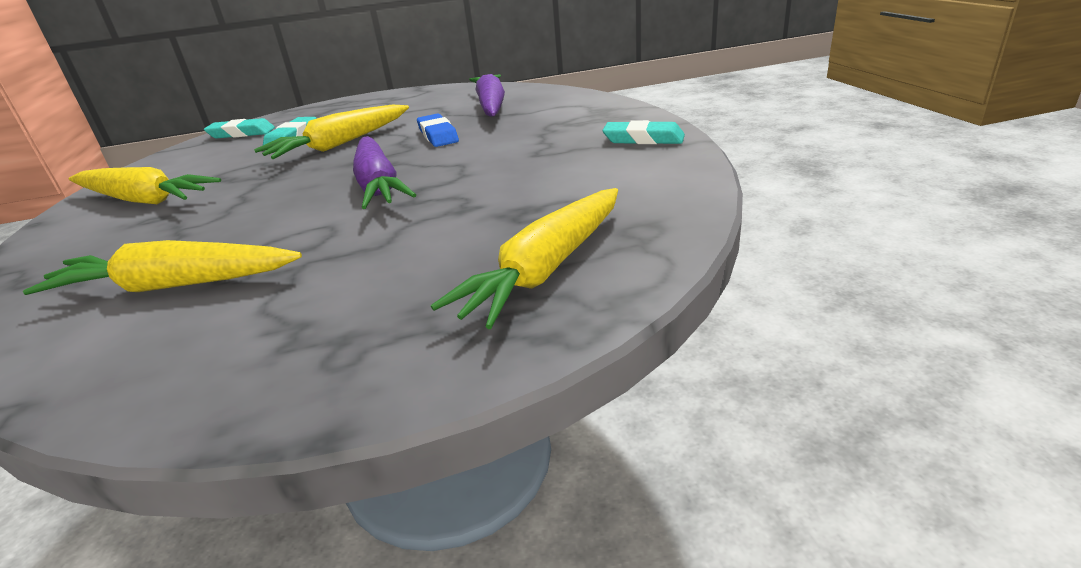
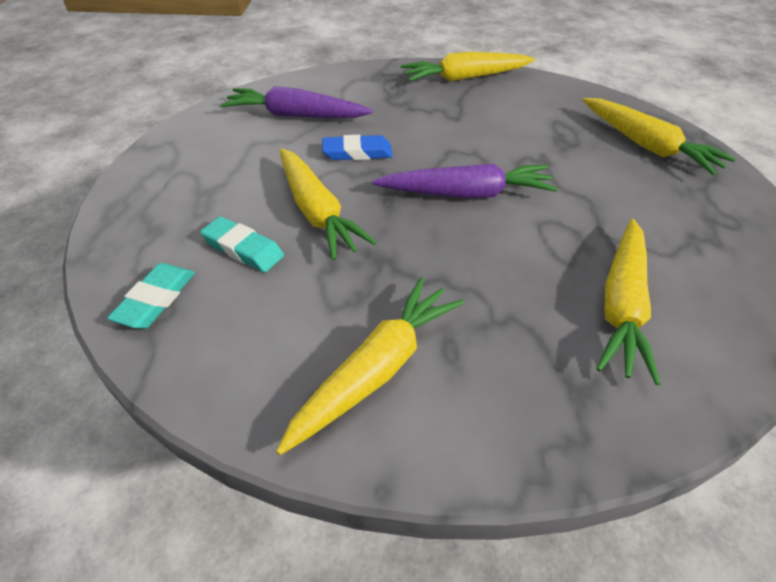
camera: 75 degrees left, 15 degrees up
(643, 139) = (465, 78): turquoise eraser -> yellow carrot

